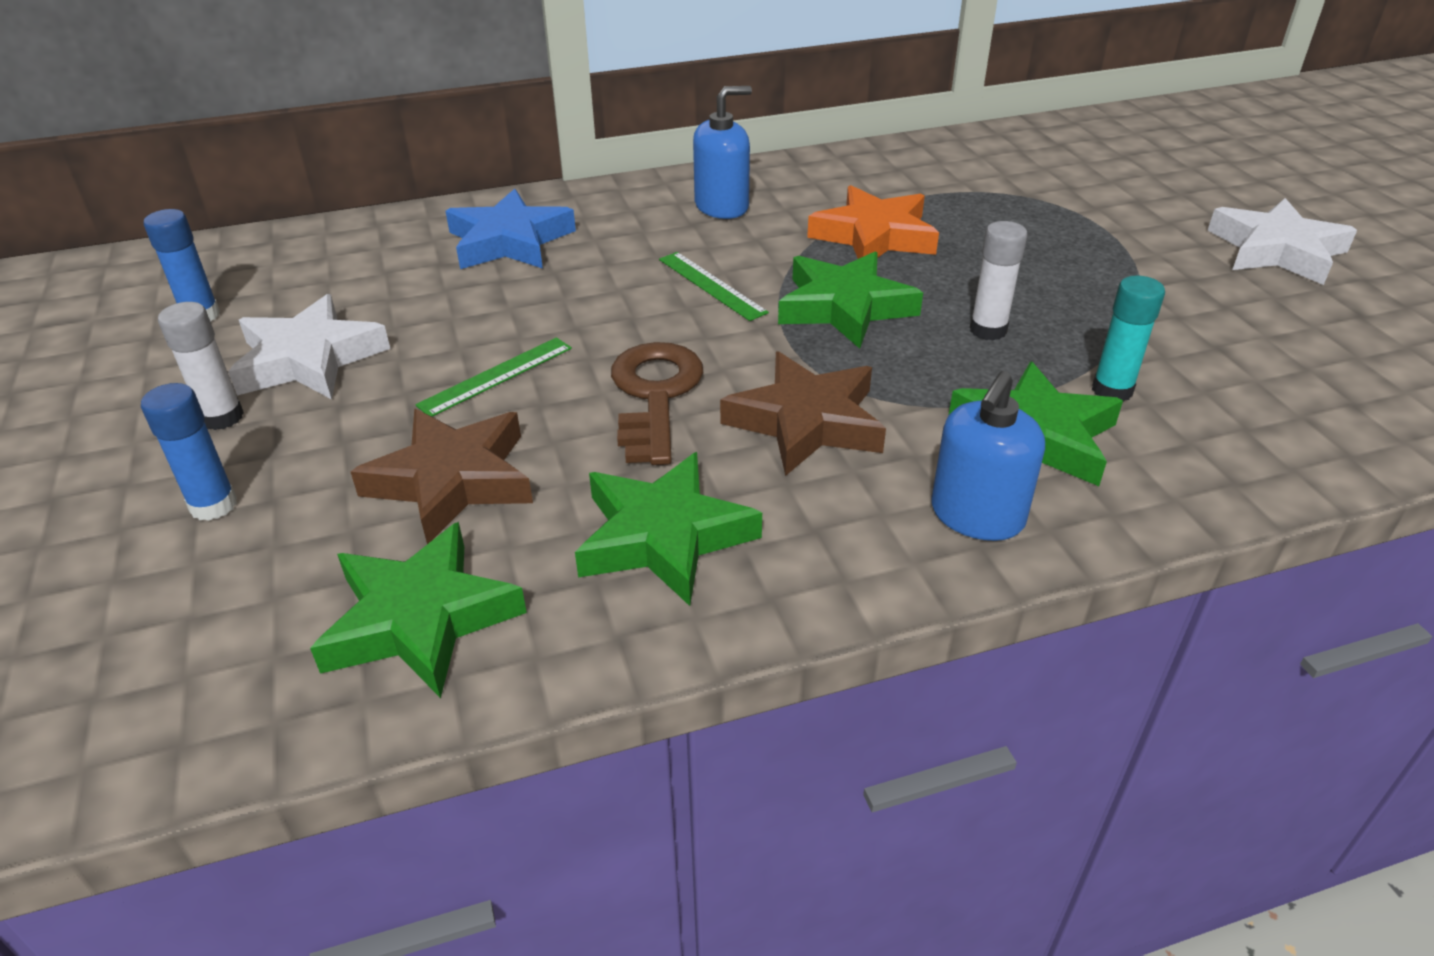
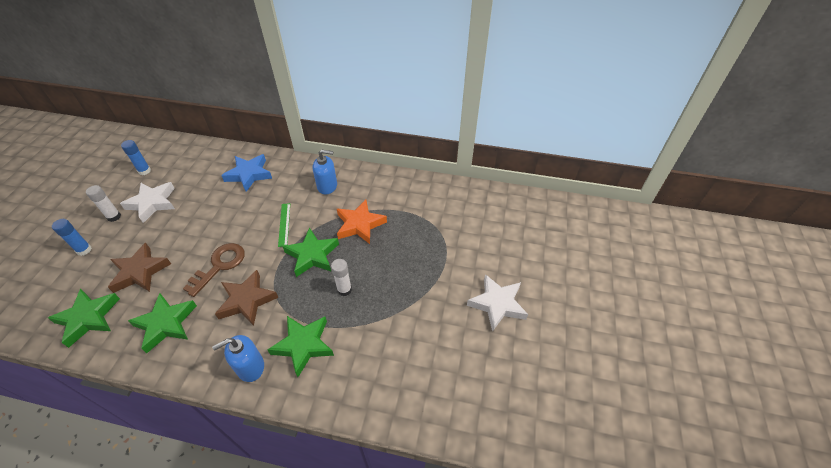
camera: 30 degrees right, 10 degrees up
(496, 376) = (188, 235): green ruler -> none
(1112, 390) = (351, 339): turquoise glue stick -> none

